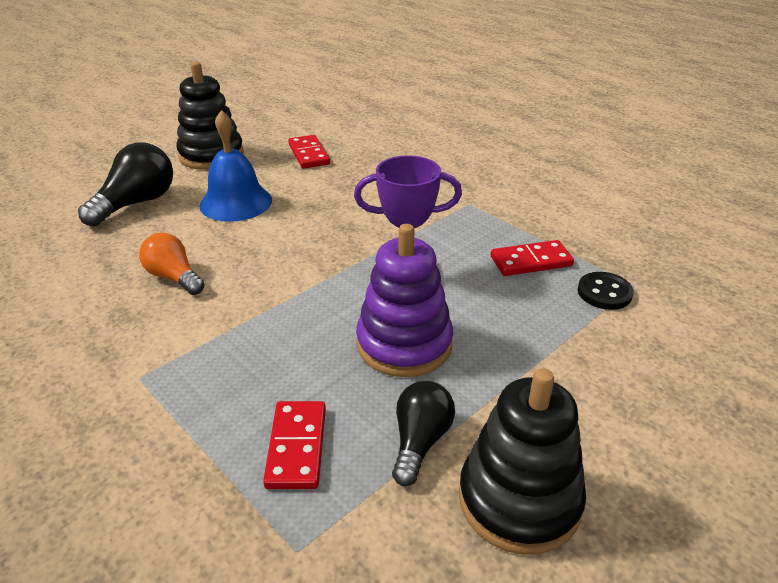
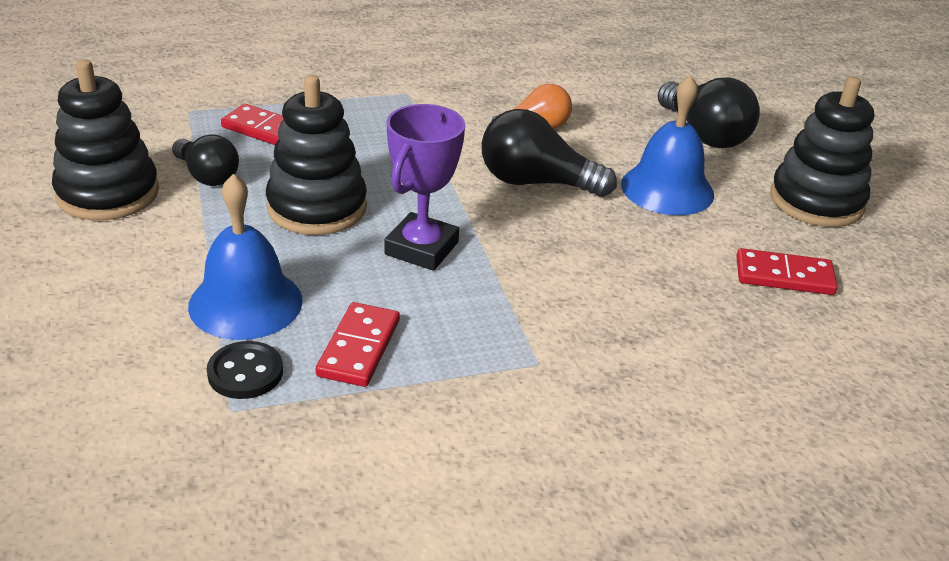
camera: 115 degrees right, 0 degrees up
(270, 253) = (535, 182): none -> black light bulb
(404, 344) = (317, 207): purple stacking toy -> black stacking toy
(550, 324) = (245, 303): none -> blue bell

